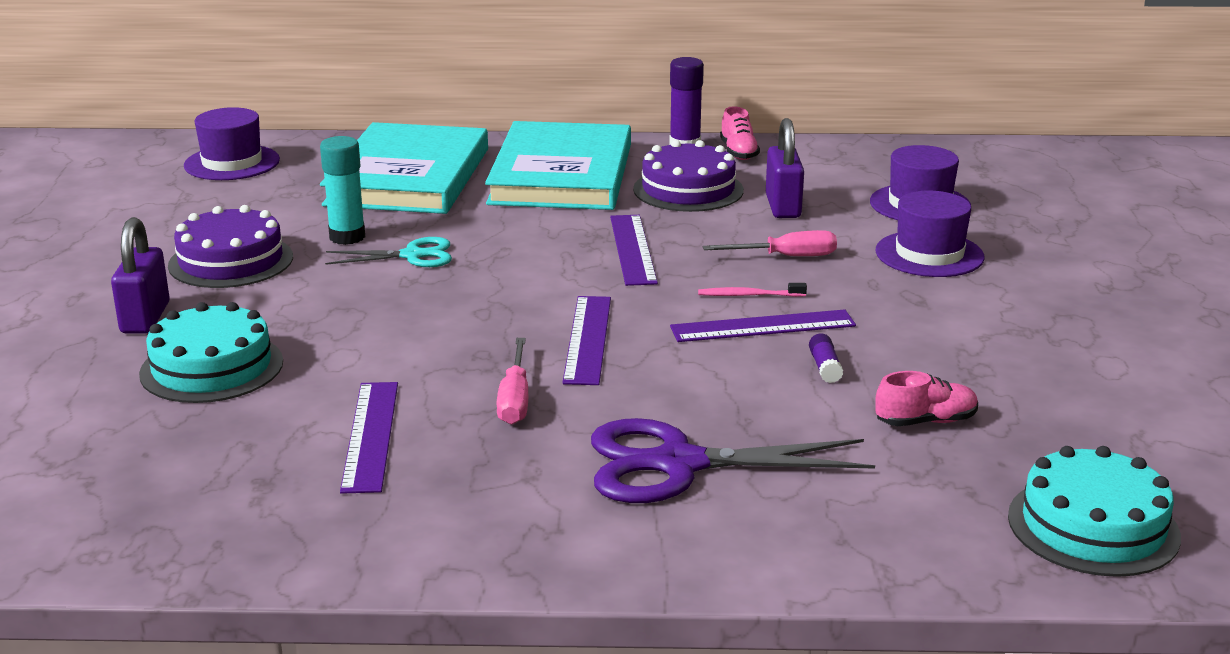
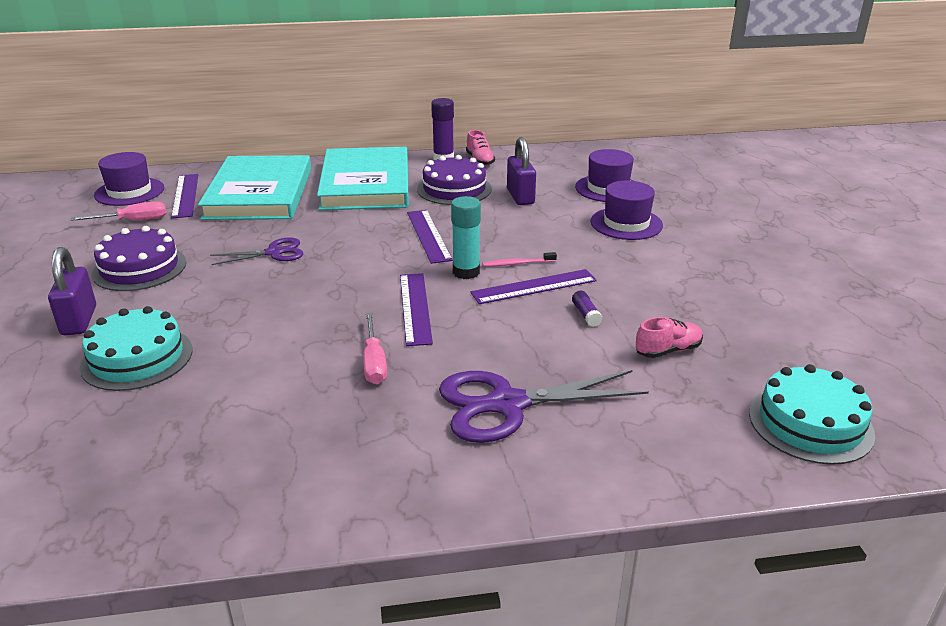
camera: 10 degrees left, 5 degrees up
(347, 237) = (223, 242): turquoise glue stick -> turquoise glue stick (466, 272)
(370, 435) = (271, 405): purple ruler -> purple ruler (185, 195)
(412, 255) = (274, 253): turquoise scissors -> purple scissors
(786, 257) = (533, 233): pink screwdriver -> pink screwdriver (133, 220)

